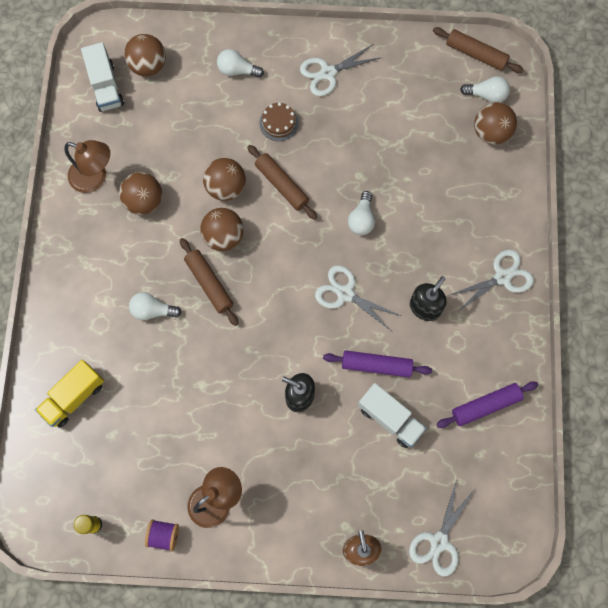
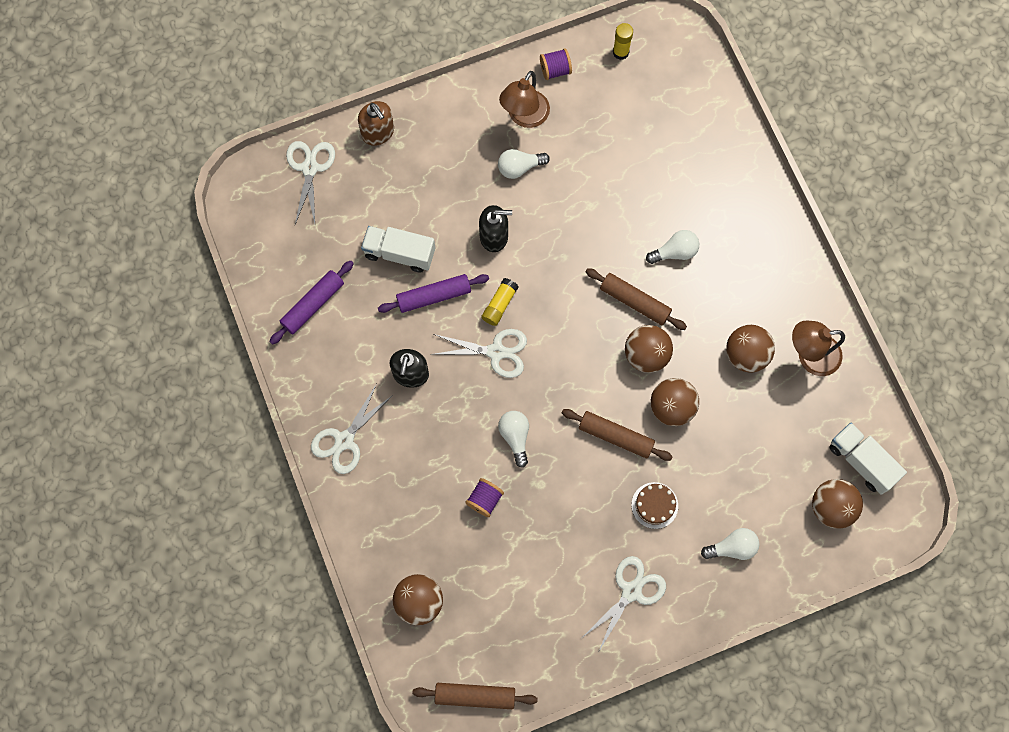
camera: 155 degrees right, 0 degrees up
(74, 397) = (701, 144): yellow truck -> none
(323, 332) = (499, 305): none -> yellow glue stick
(408, 183) = (484, 500): none -> purple spool
(486, 95) = (442, 647): white light bulb -> white light bulb (519, 167)

